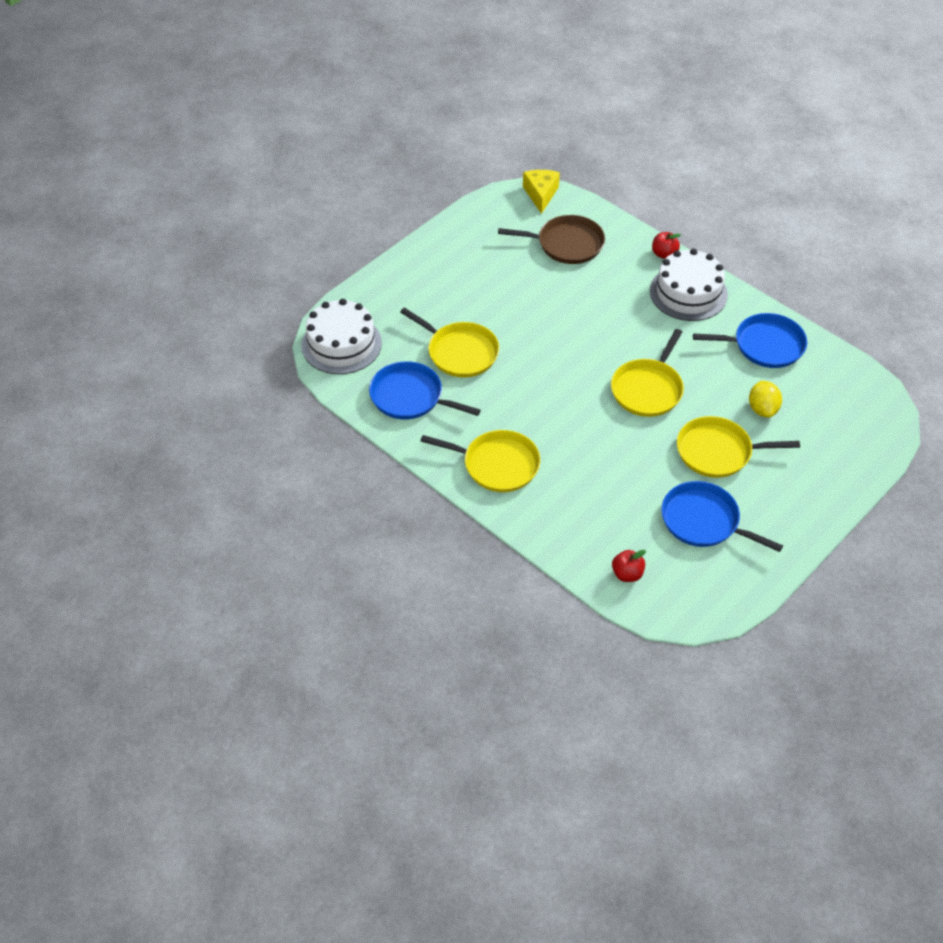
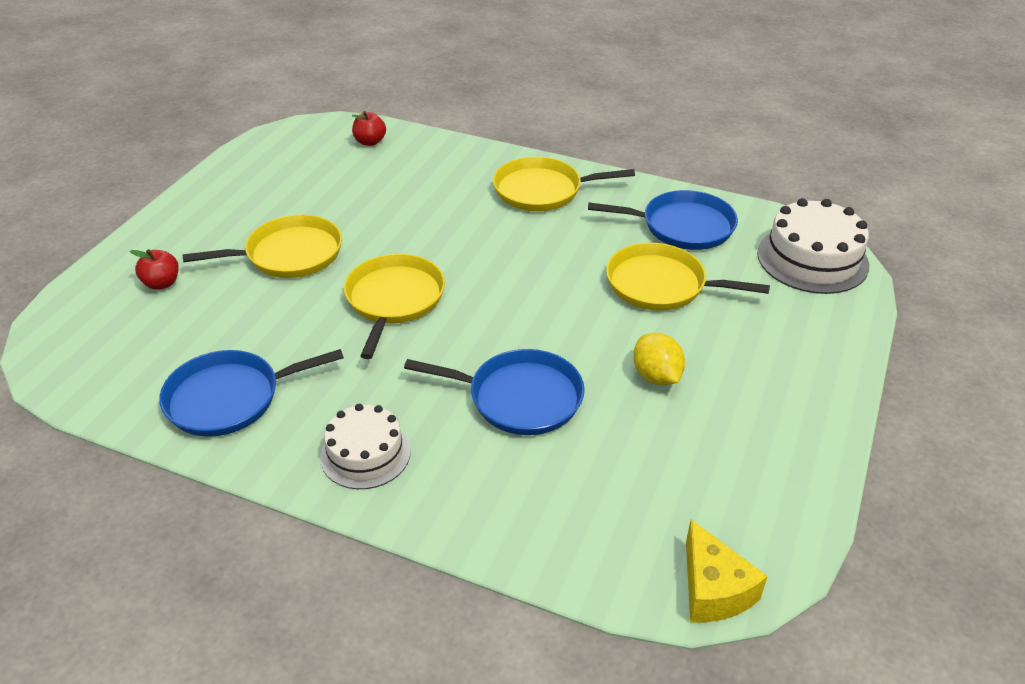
camera: 160 degrees right, 10 degrees down
(566, 244) = (606, 489): brown pan -> none
(664, 254) = (425, 519): red apple -> red apple (162, 283)
(688, 293) = (365, 454): white cake -> white cake, size x0.66
(703, 521) = (298, 192): blue pan -> blue pan (519, 398)
(762, 409) = (232, 312): yellow lemon -> yellow lemon (656, 376)

